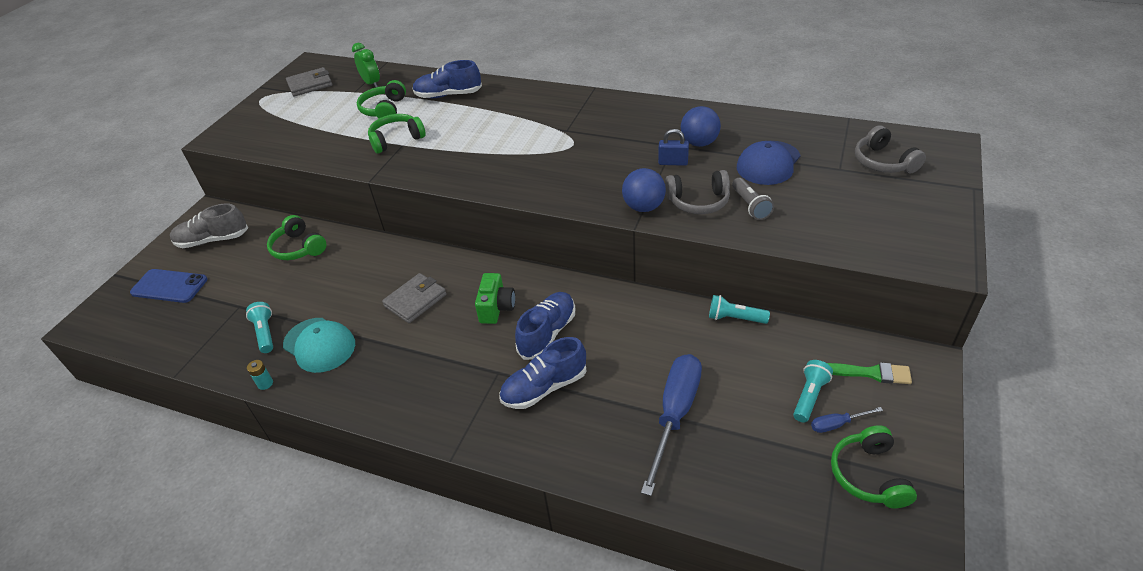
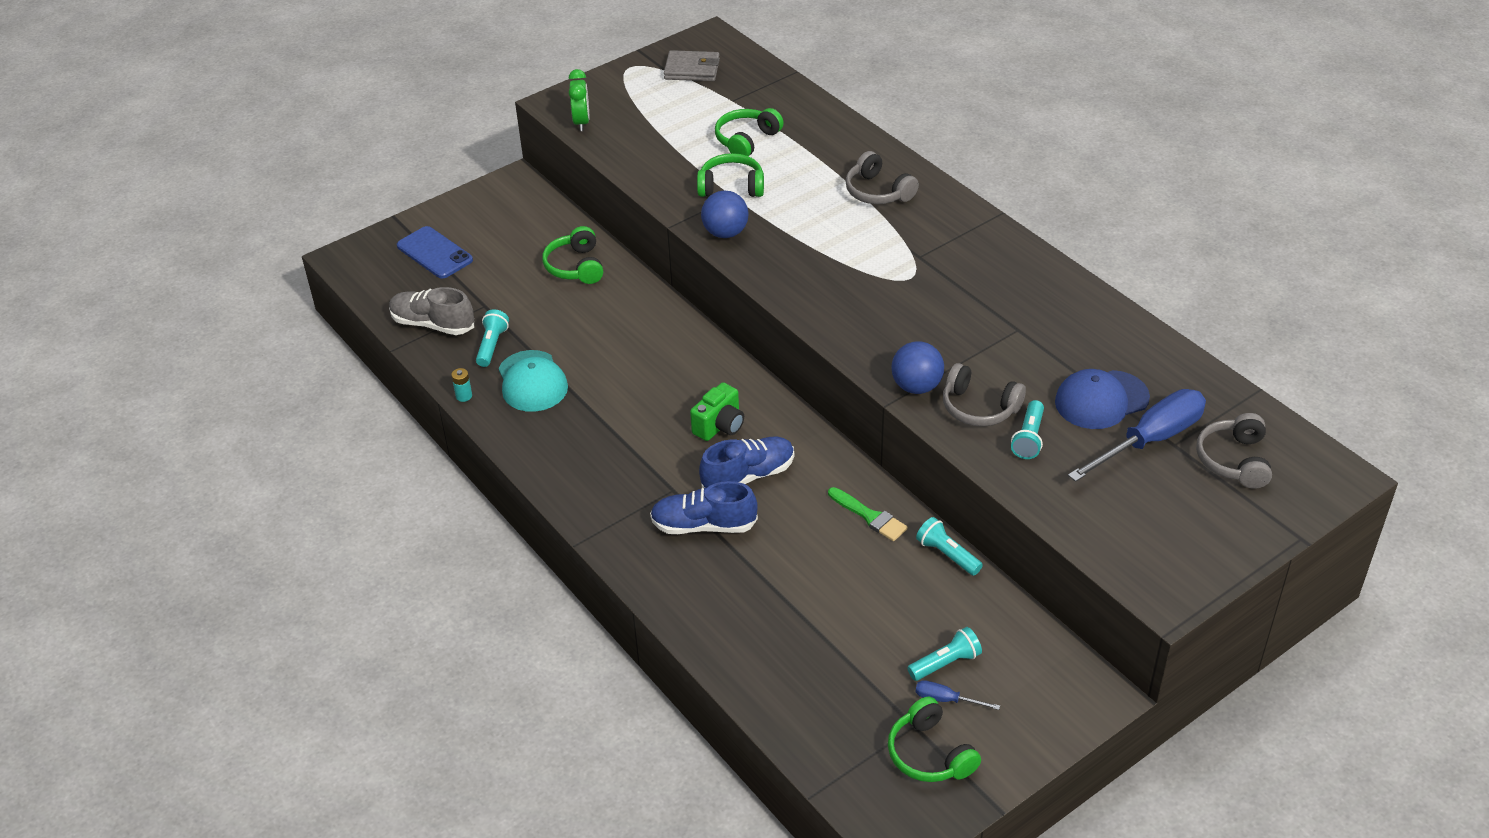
camera: 30 degrees right, 0 degrees up
(213, 240) = (501, 218): grey shoe -> grey shoe (433, 324)
(371, 83) = (758, 97): green clock -> green clock (581, 122)
(415, 300) = (649, 379): grey wallet -> none
(448, 95) = (829, 150): blue shoe -> none
(503, 105) = (877, 192): none -> grey headphones
(673, 162) = (997, 350): blue padlock -> none
(675, 414) = (802, 611): blue screwdriver -> blue screwdriver (1150, 440)
(699, 143) = (1050, 340): blue ball -> blue ball (725, 233)
(750, 206) = (1029, 438): grey flashlight -> turquoise flashlight
(868, 475) = (929, 754): green headphones -> green headphones turned 60 degrees counterclockwise
(871, 373) = (1030, 675): green brush -> green brush (869, 516)

